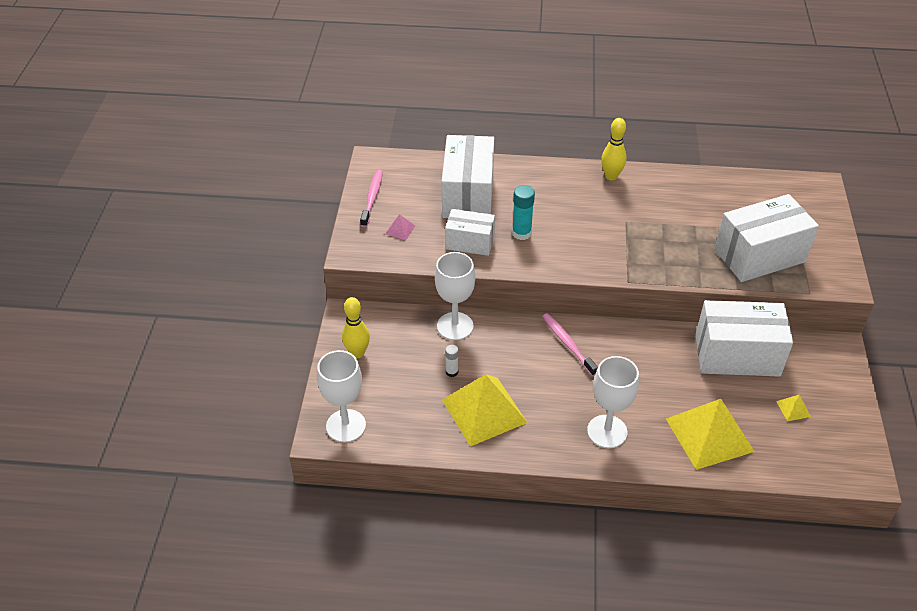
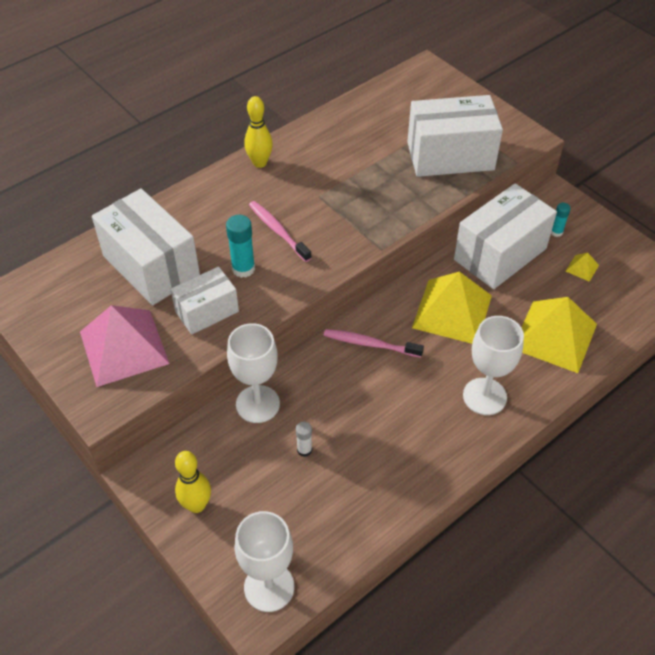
camera: 45 degrees left, 5 degrees up
(372, 198) = (56, 335): pink toothbrush -> pink toothbrush (278, 231)
(400, 229) = (123, 347): pink pyramid -> pink pyramid, size x2.48
(484, 410) = (372, 462): yellow pyramid -> yellow pyramid (452, 311)
(759, 256) = (450, 156): white box -> white box turned 60 degrees clockwise
(804, 371) = (556, 232): none -> turquoise glue stick

